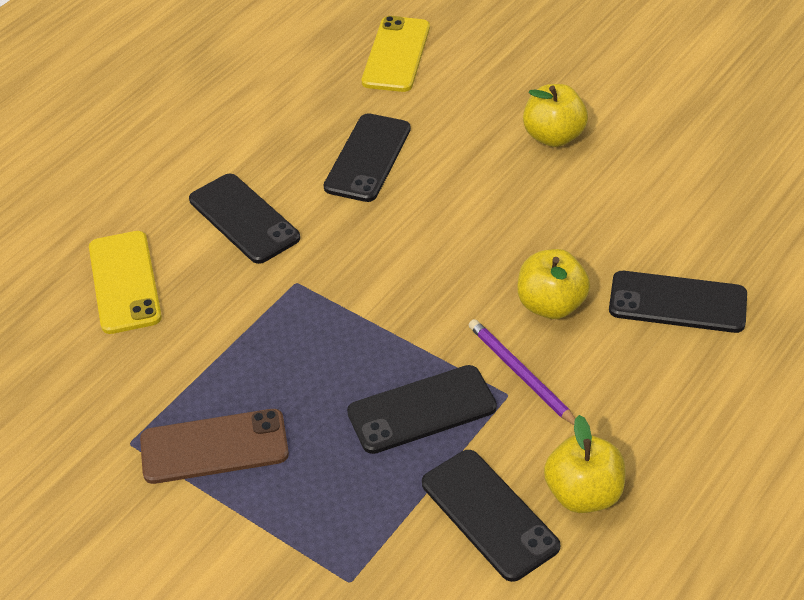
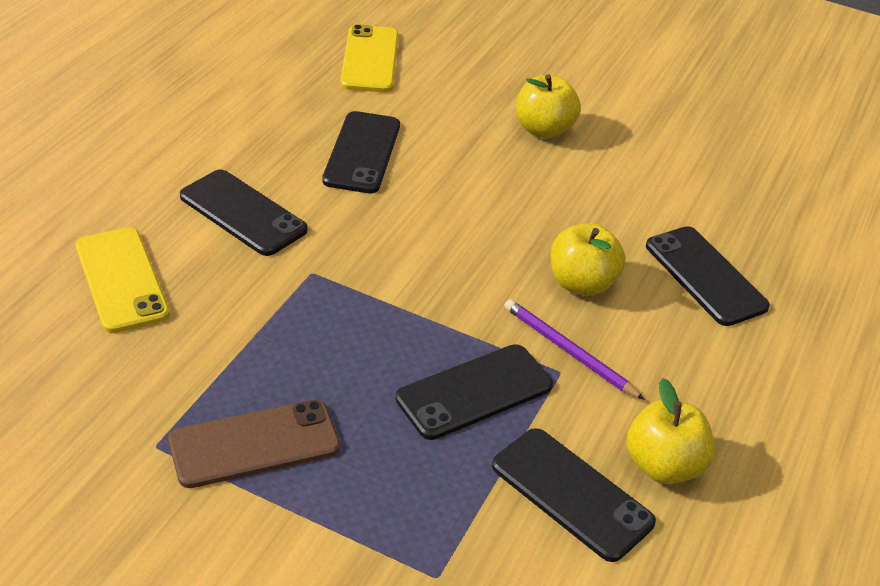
camera: 15 degrees left, 5 degrees down
(677, 302) = (705, 276): black phone -> black phone turned 60 degrees clockwise

